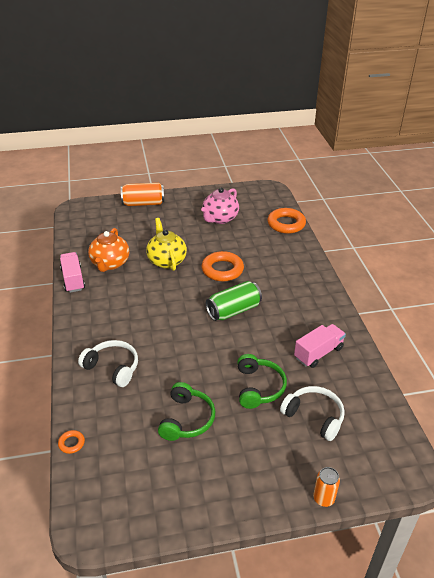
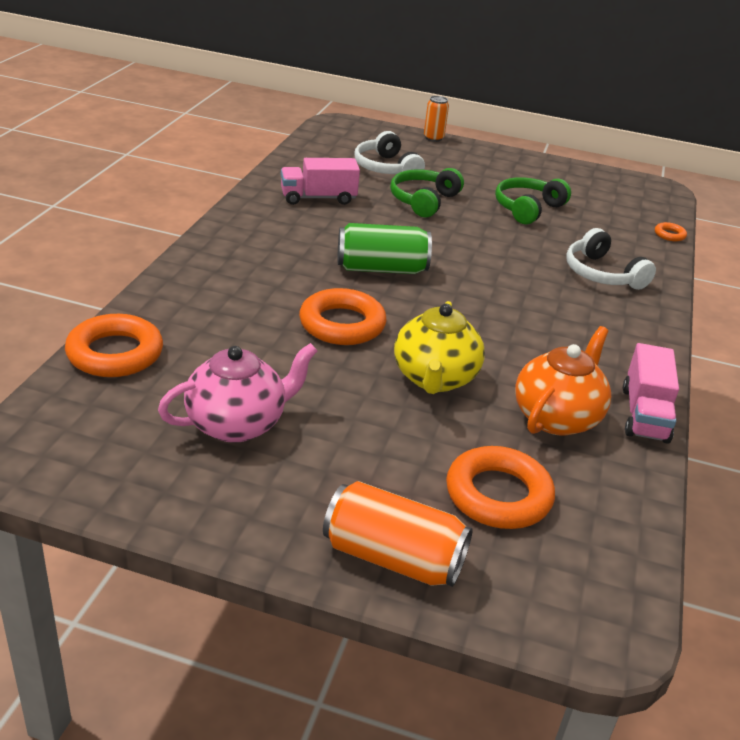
camera: 155 degrees left, 5 degrees down
(120, 229) = (498, 495): none -> orange ring

